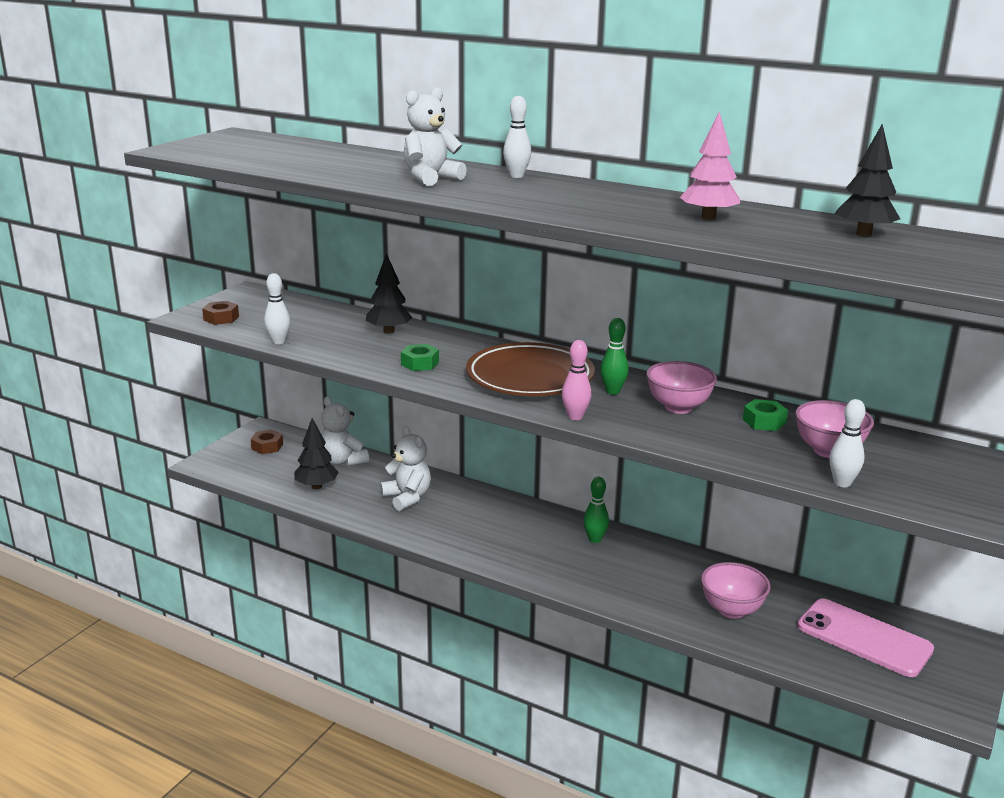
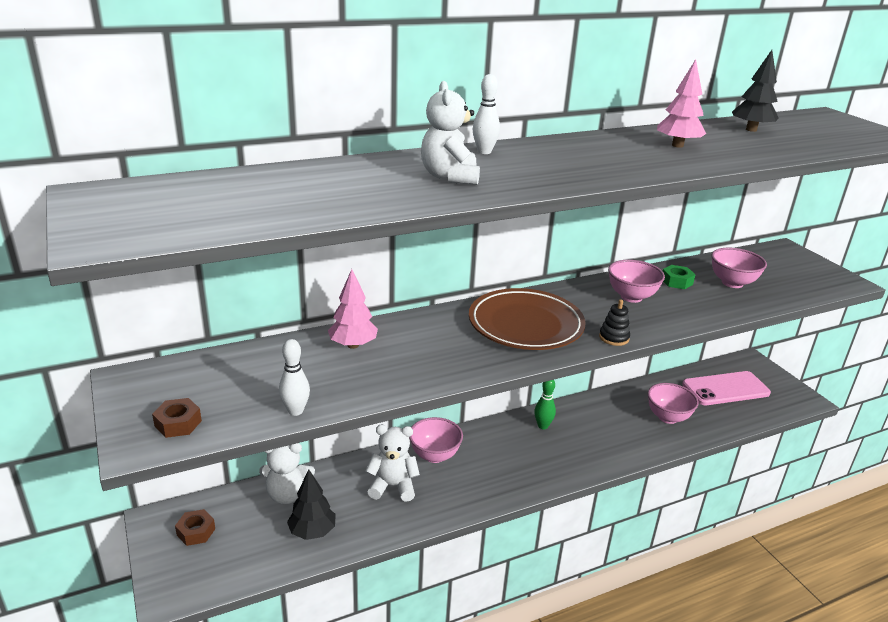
camera: 55 degrees left, 5 degrees up
(389, 331) = (353, 345): black tree -> pink tree
(420, 363) = (443, 358): green nut -> none
(471, 501) = (434, 455): none -> pink bowl
(575, 417) = (614, 338): pink bowling pin -> black stacking toy
(612, 391) = (583, 306): green bowling pin -> none
(842, 483) = (777, 299): white bowling pin -> none

